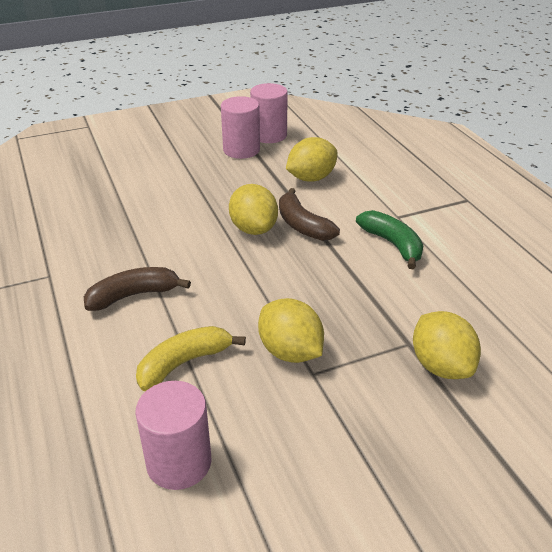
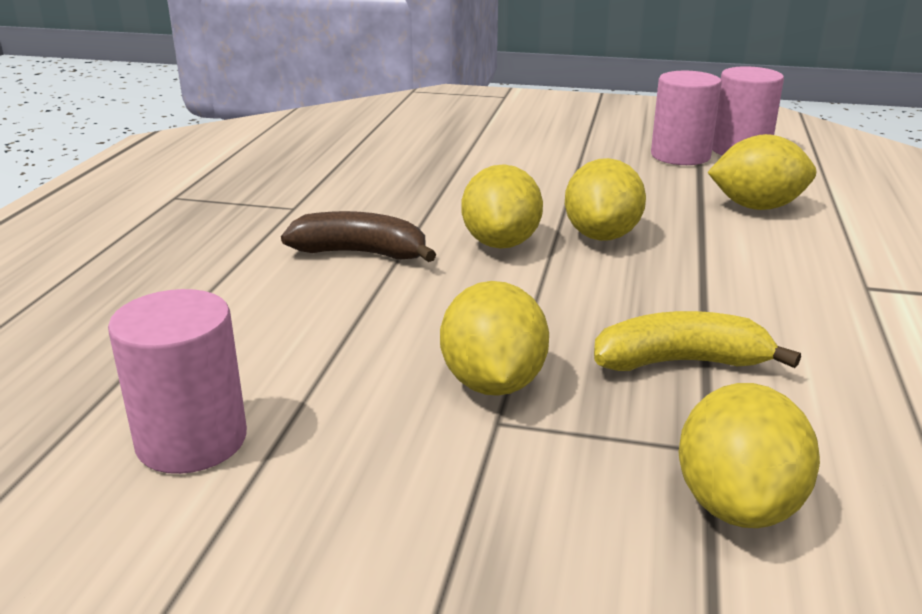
camera: 35 degrees right, 10 degrees down
(184, 363) = (334, 340): yellow banana -> yellow banana (680, 362)
(206, 255) = (501, 243): none -> yellow lemon
(303, 225) = (683, 252): brown banana -> none
(392, 244) = (817, 316): green banana -> none

